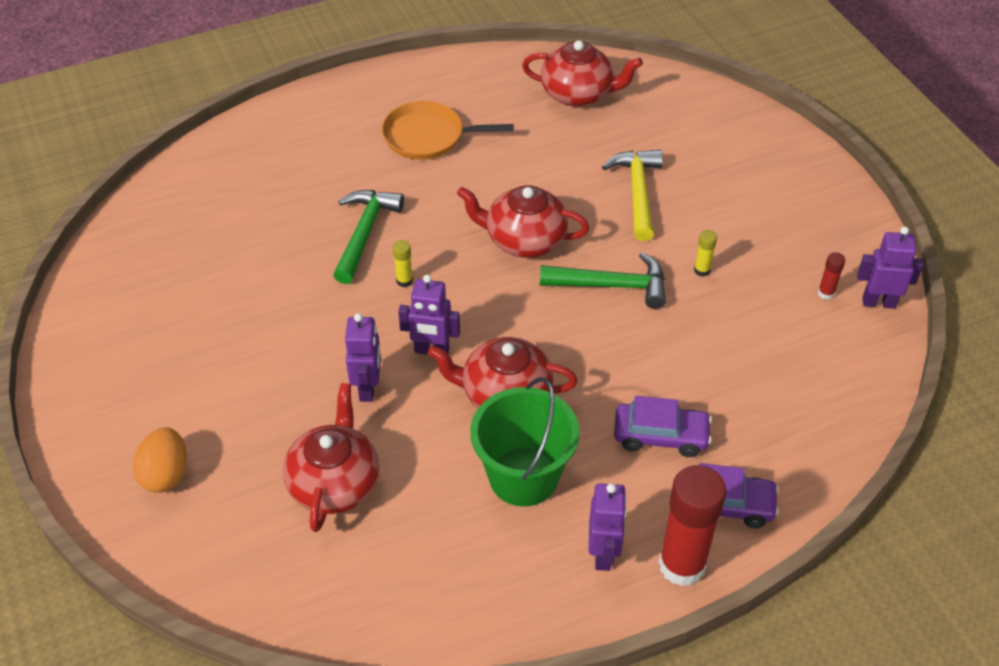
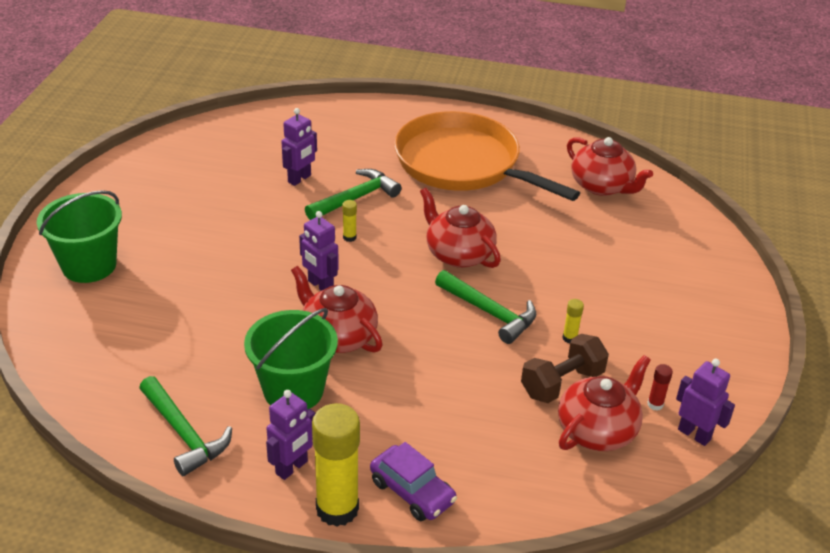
camera: 35 degrees right, 10 degrees down
(166, 474) = (89, 265): orange egg -> green bucket
(335, 483) = (175, 325): red teapot -> red teapot (597, 430)
(368, 388) = (256, 285): purple robot -> purple robot (299, 179)
(428, 136) = (462, 164): orange pan -> orange pan, size x1.85
(470, 589) = (184, 433): none -> green hammer
(637, 193) = (576, 266): yellow hammer -> none
(660, 436) = (416, 422): purple car -> none
(682, 565) = (337, 509): red glue stick -> yellow glue stick
(738, 319) = (562, 383): none -> brown dumbbell

